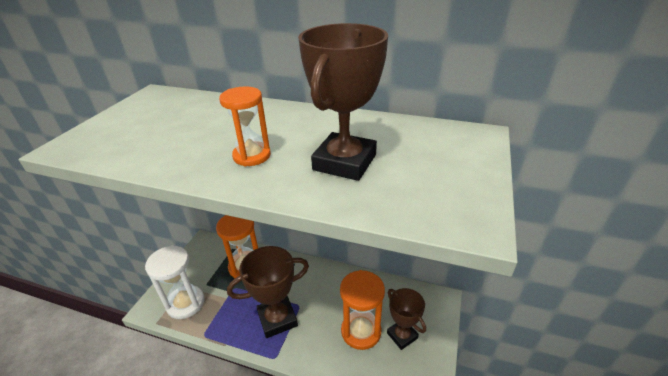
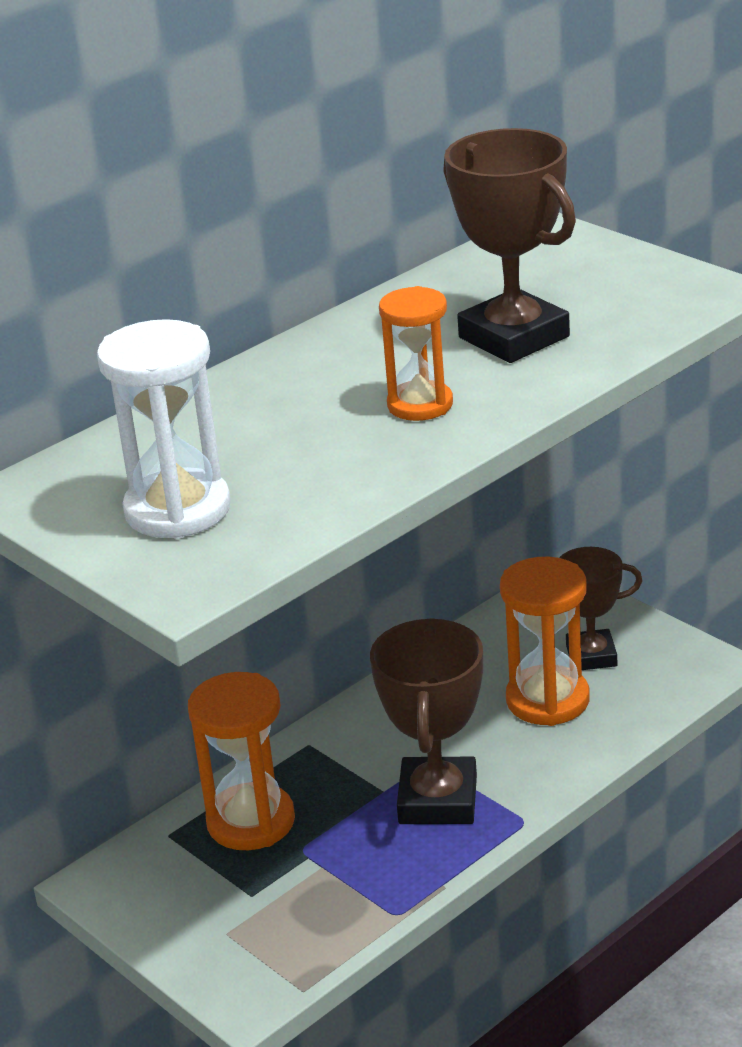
camera: 60 degrees left, 5 degrees down
(185, 303) = (283, 935): white hourglass -> white hourglass (177, 510)

